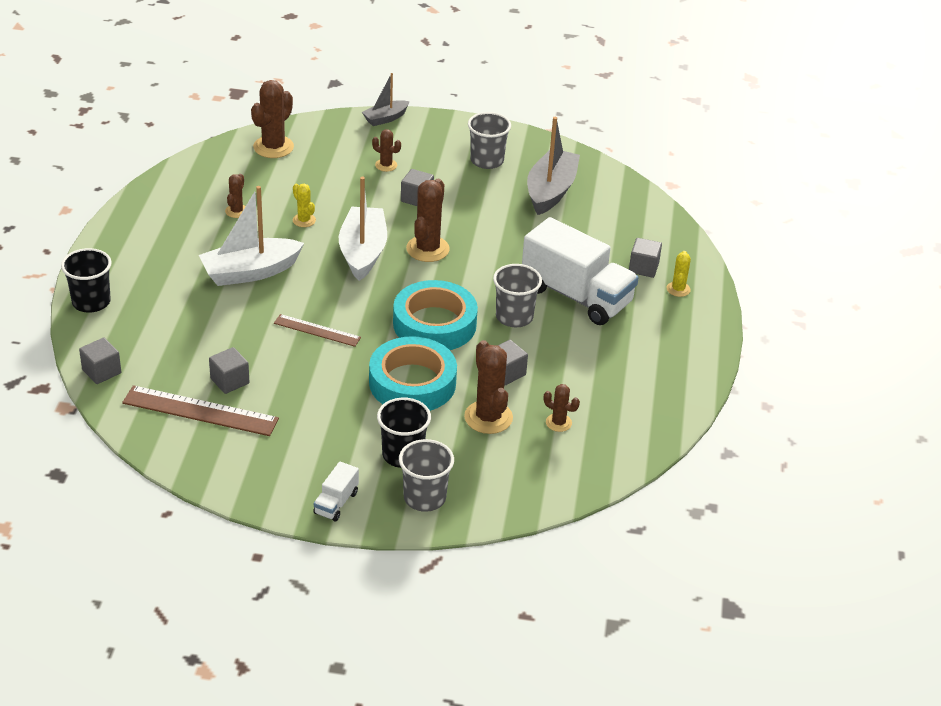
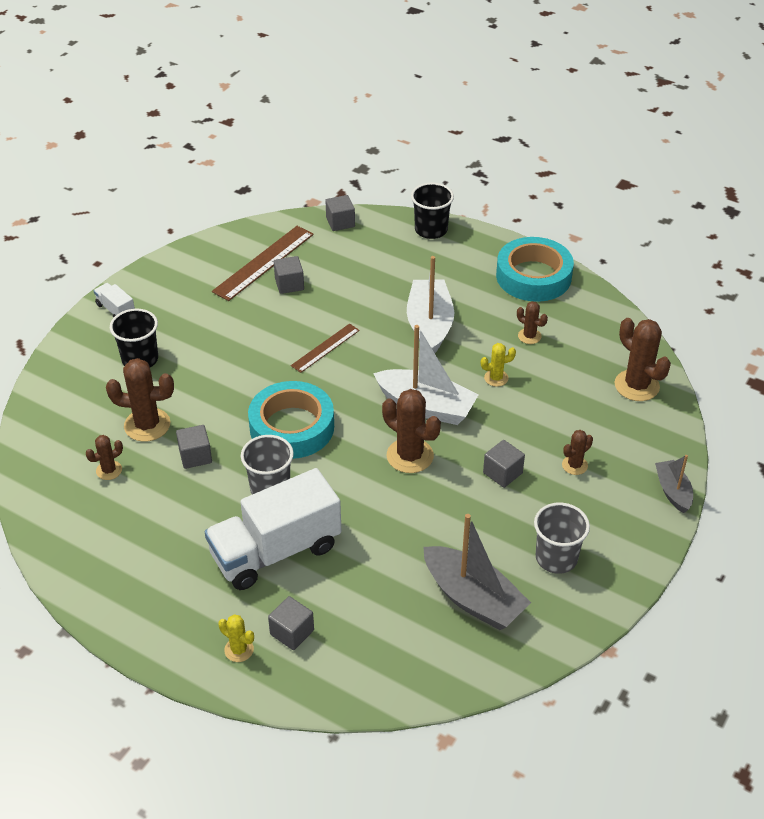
camera: 115 degrees right, 5 degrees up
(412, 383) = (221, 389): turquoise tape -> turquoise tape (533, 276)
(424, 498) = (85, 359): grey cup -> none

